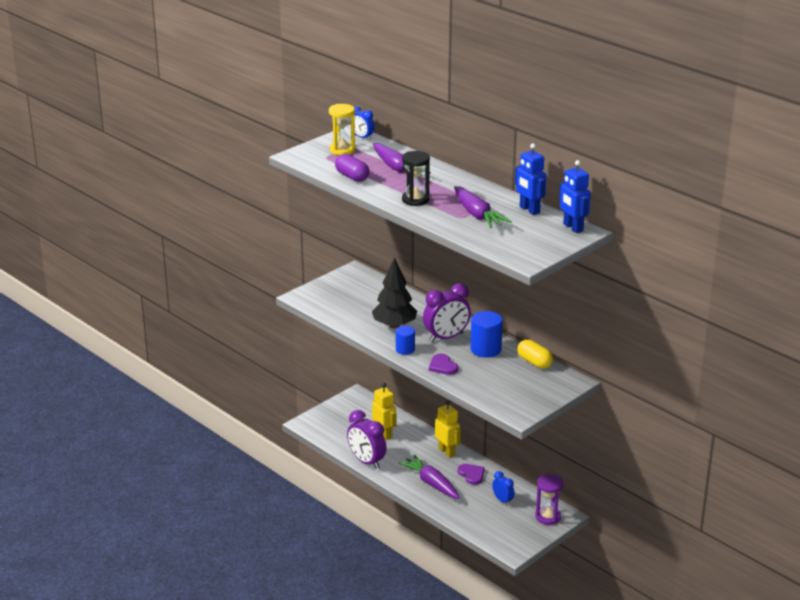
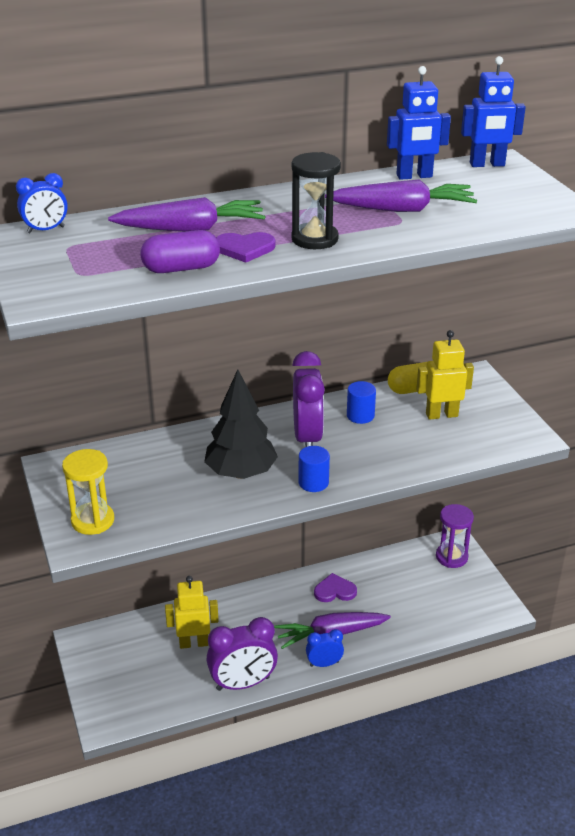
camera: 65 degrees left, 5 degrees up
(342, 150) = (70, 255): yellow hourglass -> yellow hourglass (93, 521)
(442, 366) = (379, 463): purple heart -> purple heart (244, 249)
(447, 452) = (274, 596): yellow robot -> yellow robot (441, 414)
(485, 349) = (360, 416): blue cylinder -> blue cylinder, size x0.62
(502, 500) = (401, 582): blue clock -> blue clock (324, 664)

